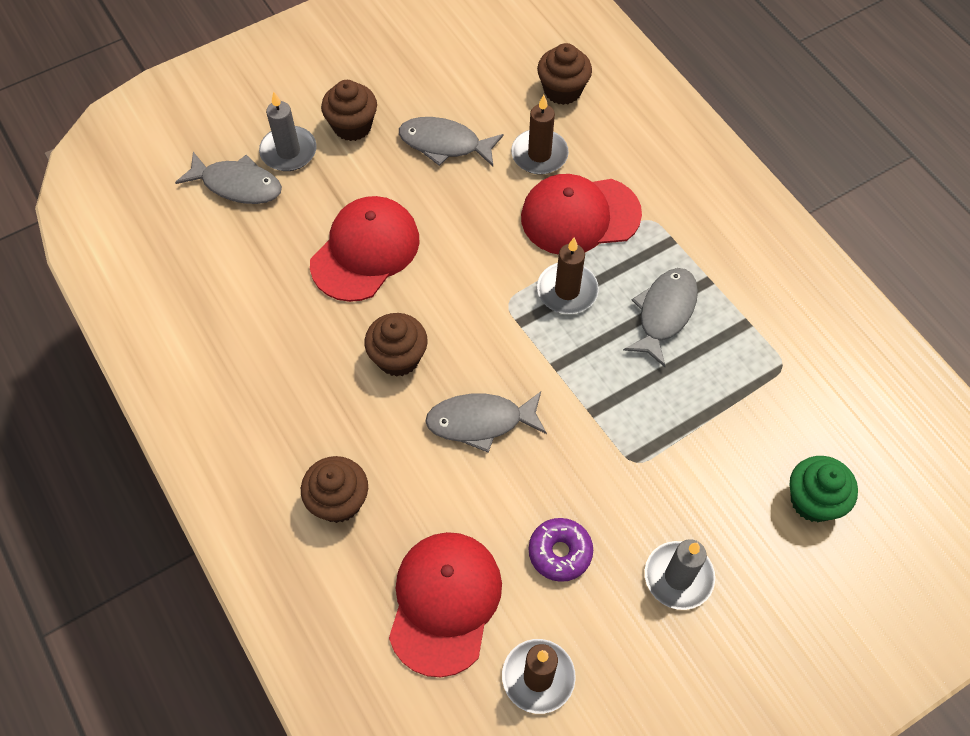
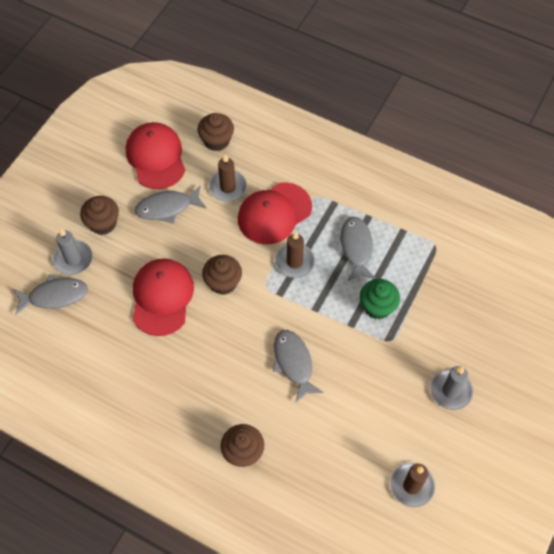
camera: 30 degrees left, 0 degrees up
(398, 357) = (223, 351): brown cupcake -> brown cupcake (223, 283)
(444, 602) = (338, 475): red cap -> red cap (156, 157)
(480, 421) = (294, 363): grey fish -> grey fish turned 105 degrees clockwise
(560, 552) = (382, 412): purple donut -> none
(813, 500) = (493, 312): green cupcake -> green cupcake (377, 307)

